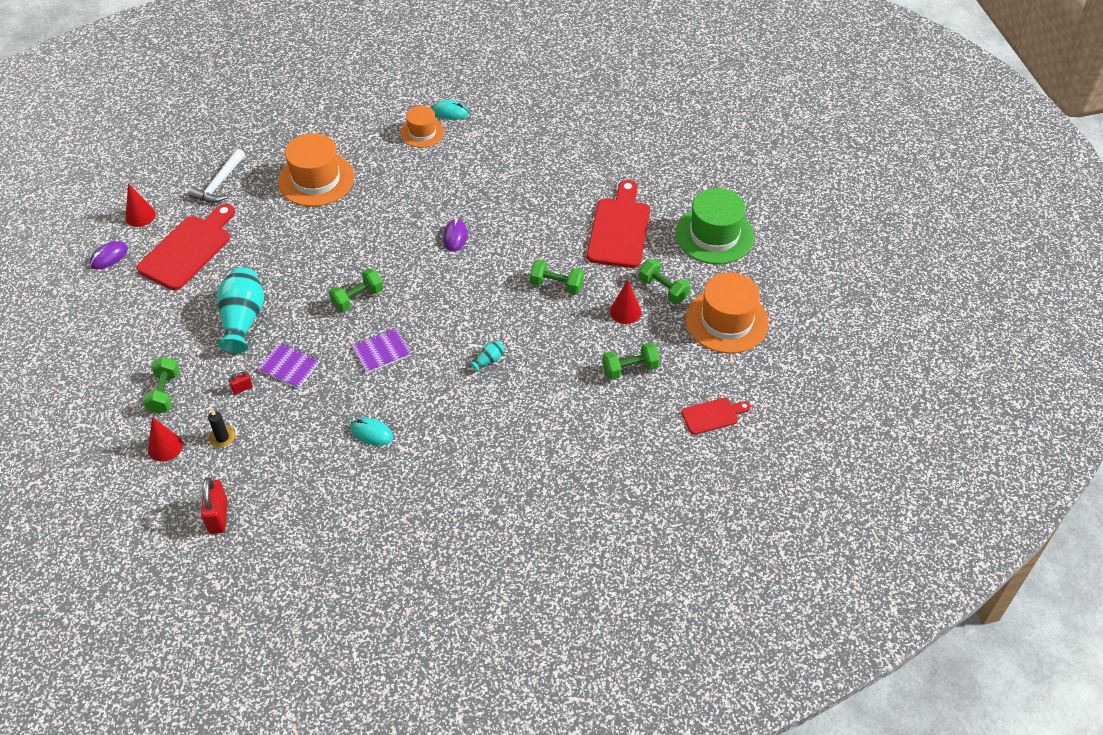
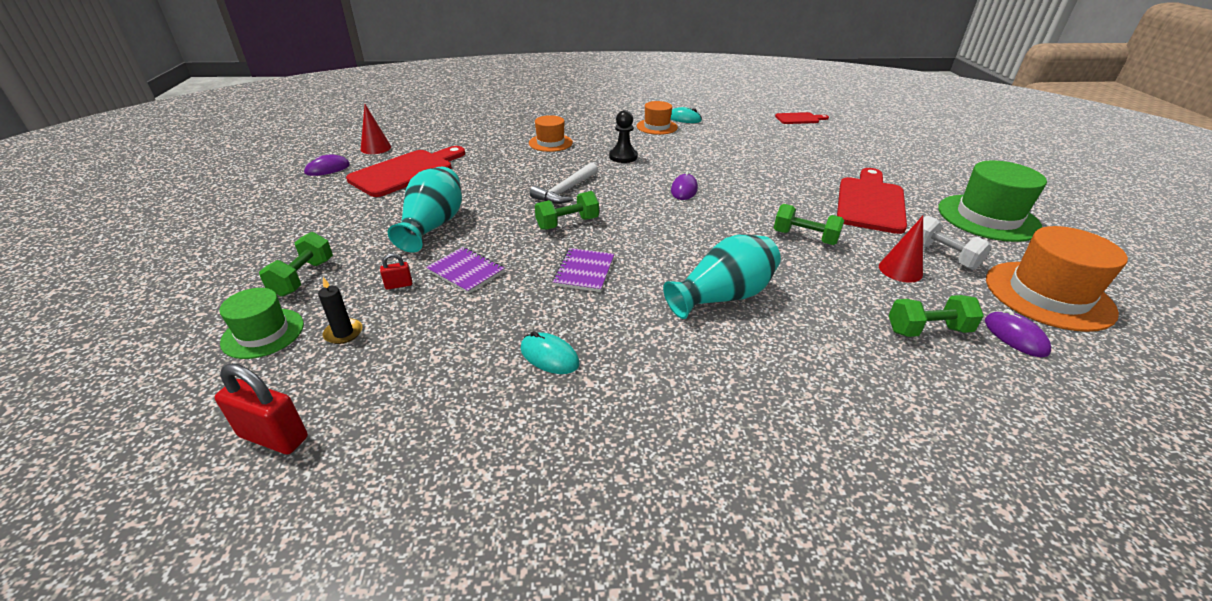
camera: 10 degrees right, 15 degrees down
(165, 447) = (263, 333): red cone -> green hat
(218, 516) = (273, 437): red padlock -> red padlock turned 75 degrees counterclockwise
(219, 184) = (459, 137): white hammer -> white hammer (565, 191)
(316, 179) = (550, 143): orange hat -> orange hat, size x0.60
(381, 351) = (584, 271): purple notebook -> purple notebook turned 60 degrees counterclockwise
(393, 193) = (623, 157): none -> black pawn
(489, 360) = (723, 296): turquoise vase -> turquoise vase, size x2.39
(663, 289) = (943, 256): green dumbbell -> white dumbbell
(688, 365) = (1015, 336): none -> purple mouse
(713, 415) = (1091, 408): red cutting board -> red cutting board (799, 119)

